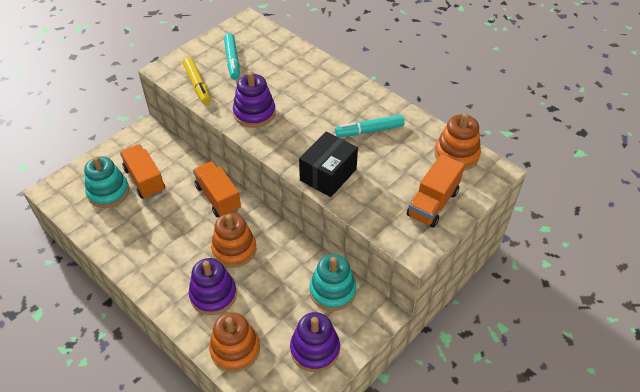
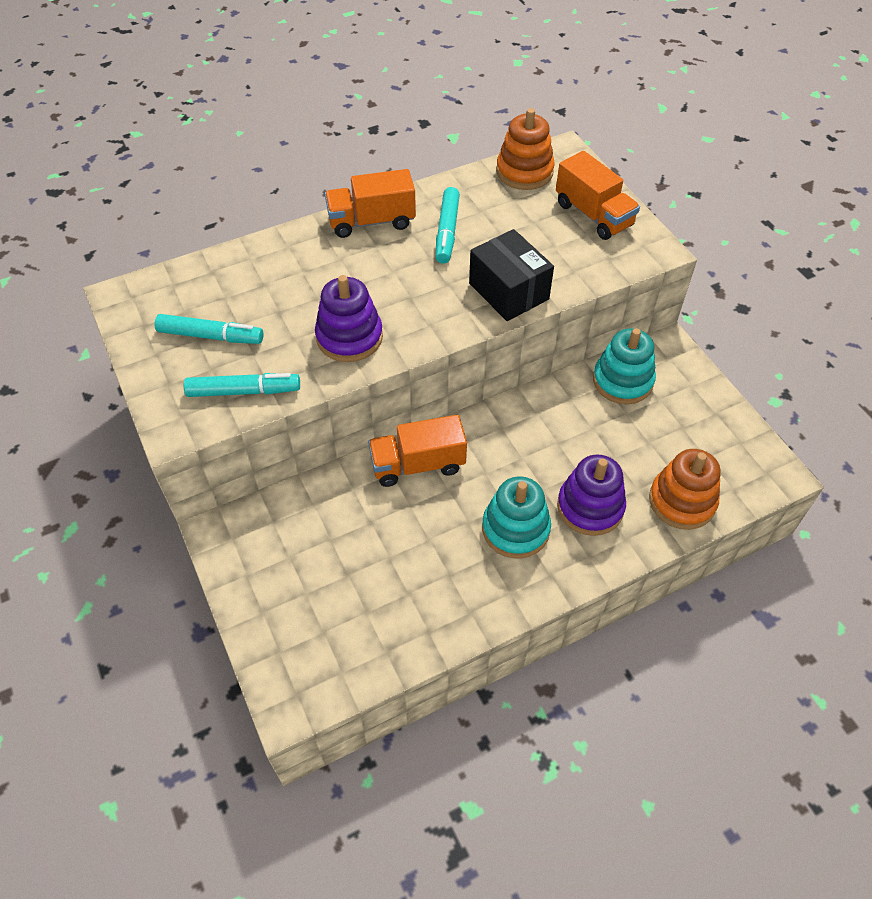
camera: 70 degrees left, 5 degrees up
(108, 192) = (337, 611): turquoise stacking toy -> turquoise stacking toy (515, 529)
(145, 180) = (335, 553): orange truck -> orange truck (371, 221)
(197, 85) = (244, 391): yellow marker -> turquoise marker
(234, 249) = (521, 466): orange stacking toy -> none
(315, 349) = (701, 420): purple stacking toy -> none

